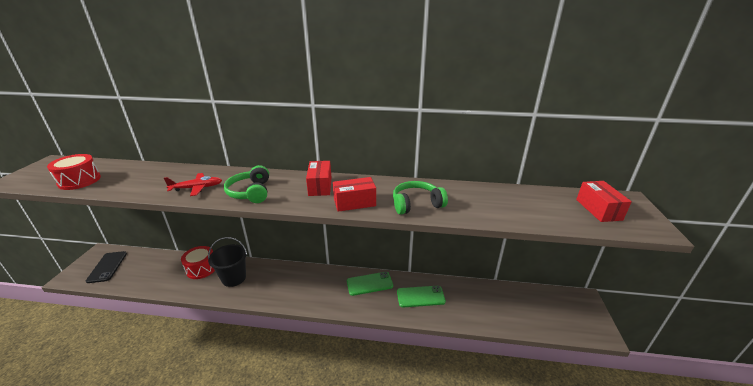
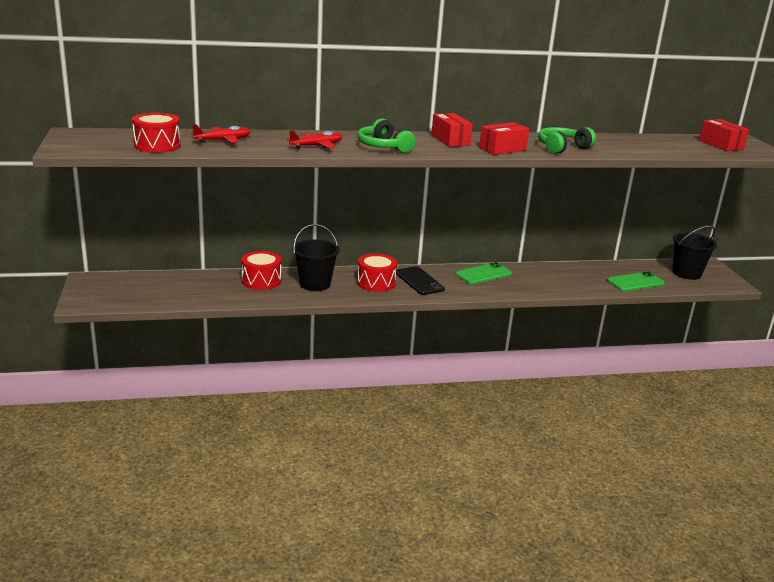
camera: 20 degrees left, 5 degrees down
(107, 267) = (124, 290): black phone -> black phone (419, 281)
(136, 176) = (223, 140): none -> red plane
(278, 283) = (376, 283): none -> red drum
(420, 296) = (547, 278): green phone -> green phone (635, 282)
(557, 309) = (686, 273): none -> black bucket

